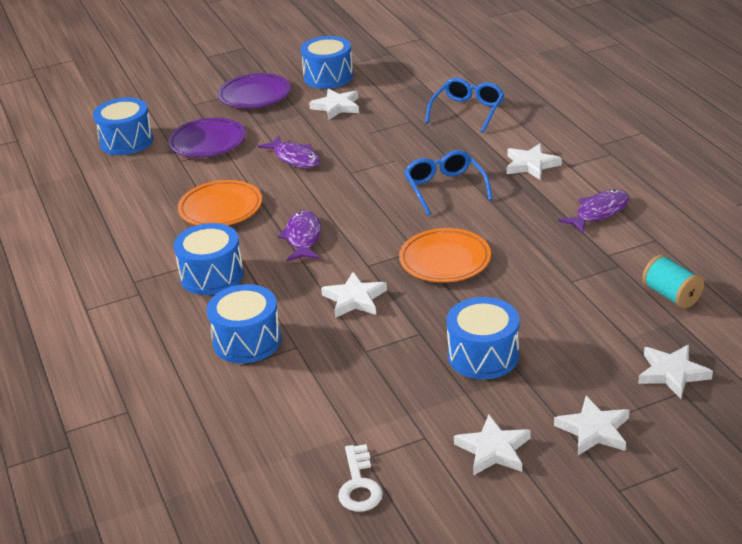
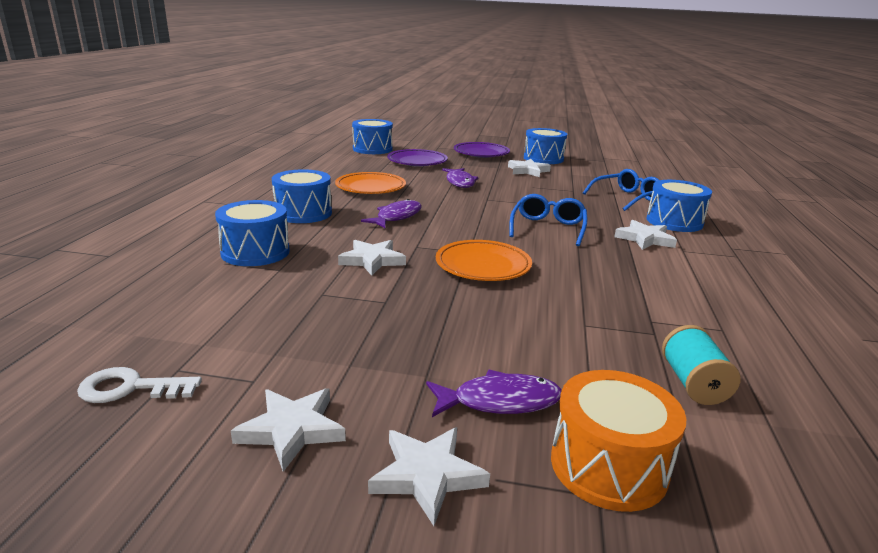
camera: 30 degrees right, 10 degrees down
(359, 485) = (131, 388): white key -> white key turned 60 degrees clockwise
(483, 355) = (413, 342): blue drum -> blue drum (674, 222)
(599, 212) = (678, 288): purple fish -> purple fish (500, 401)
(672, 373) = (608, 466): white star -> orange drum

